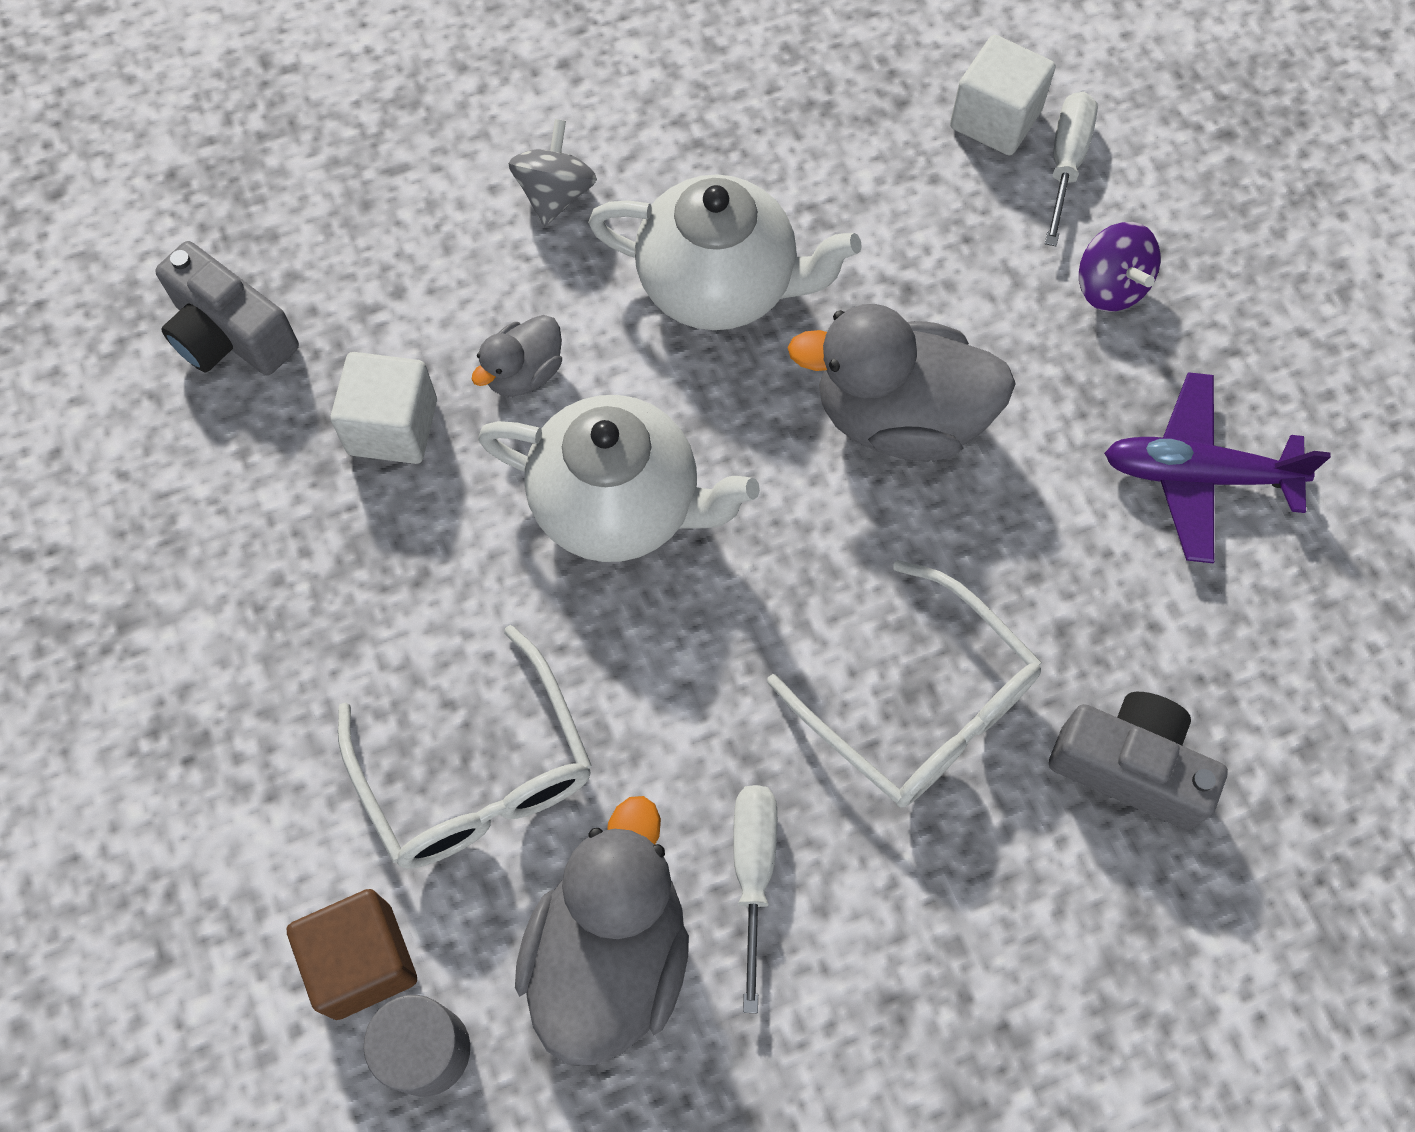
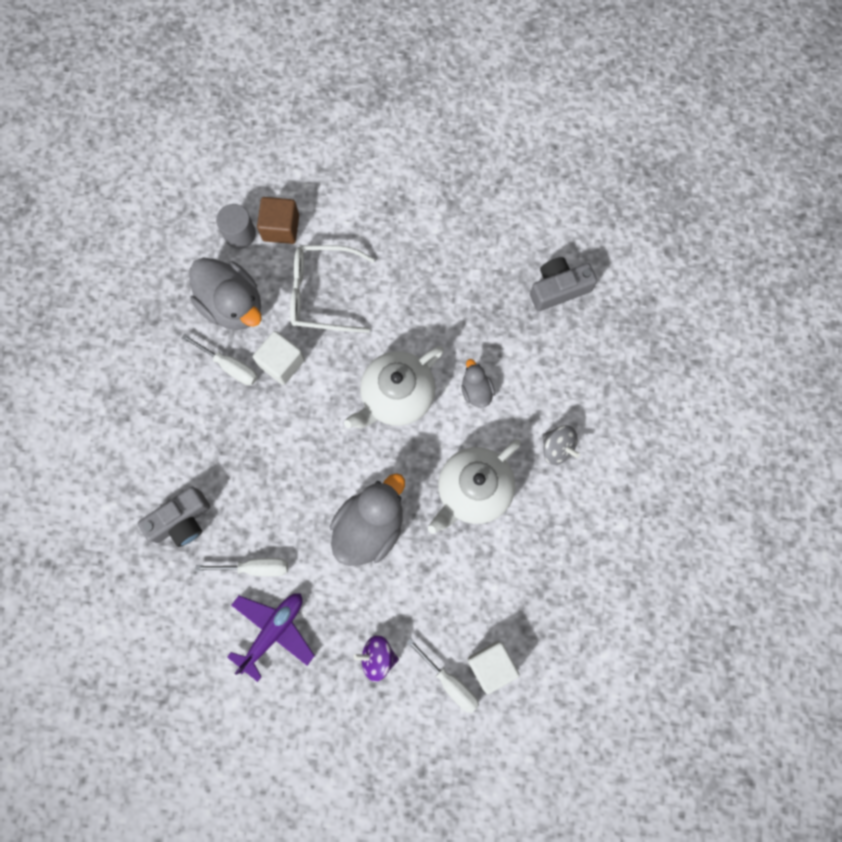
camera: 120 degrees right, 10 degrees up
(393, 427) = (480, 330): white cube -> white cube (281, 363)
(918, 704) = (252, 459): white glasses -> none
(1113, 573) = (255, 567): none -> white screwdriver

